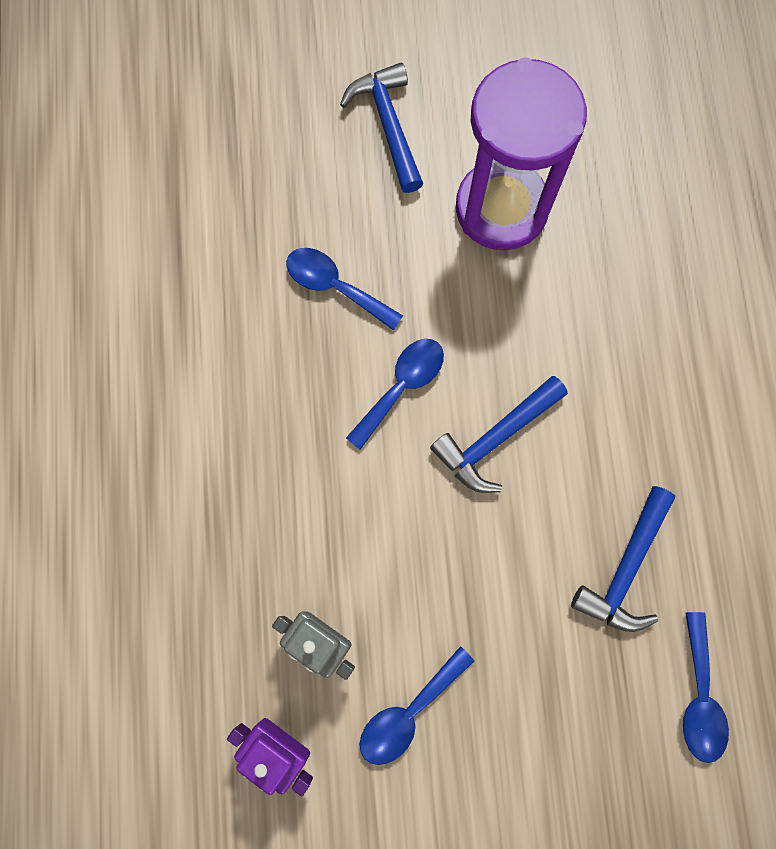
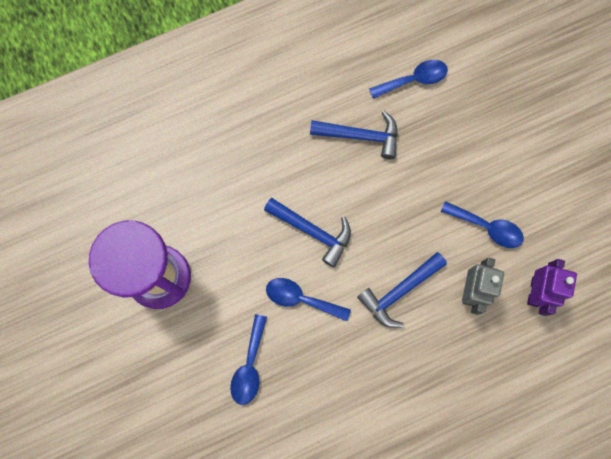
camera: 110 degrees left, 0 degrees up
(388, 125) = (121, 374): blue hammer -> blue hammer (399, 292)

